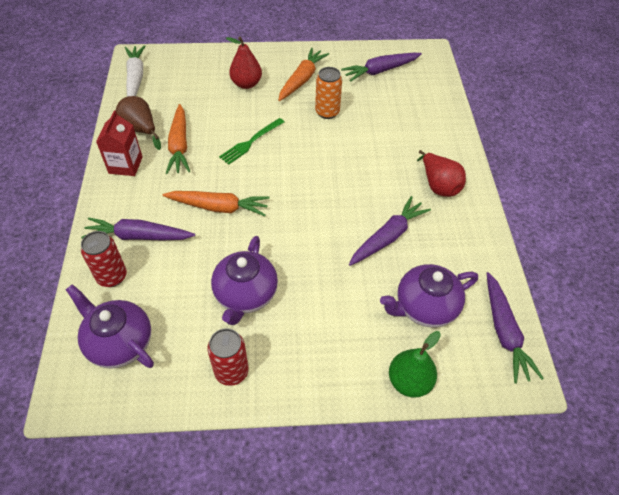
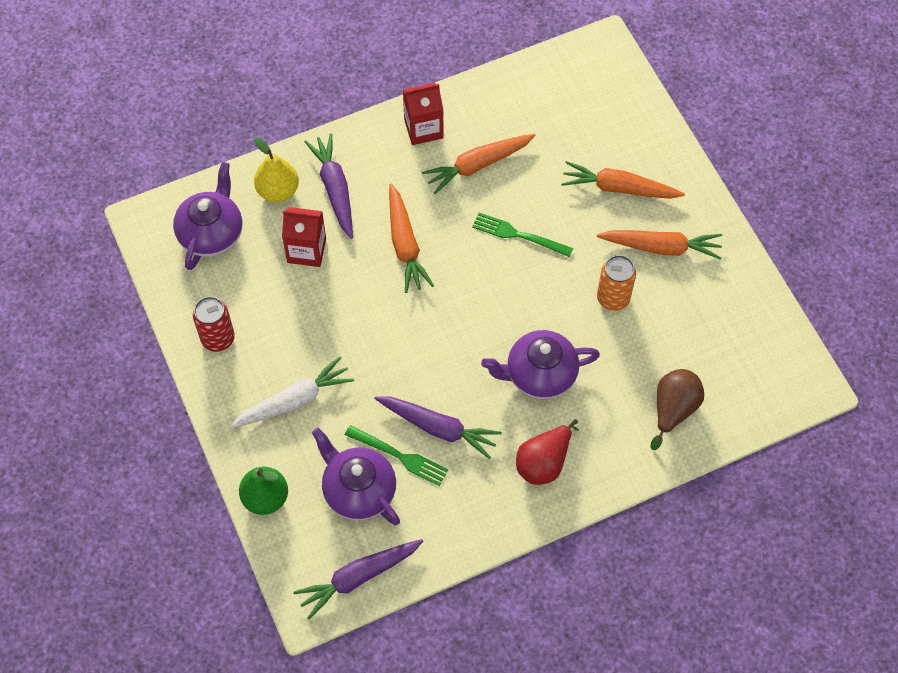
camera: 70 degrees right, 10 degrees up
(112, 276) = (278, 191): red can -> yellow pear
(135, 78) = (566, 67): white carrot -> white carrot (294, 401)
(140, 130) = (483, 116): brown pear -> brown pear (673, 409)
(183, 274) = (306, 250): none -> red carton
(245, 295) = (305, 316): purple teapot -> purple teapot (539, 375)
(246, 84) = (619, 188): red pear -> orange carrot
(380, 71) = (731, 335): purple carrot -> none
(403, 269) = (400, 456): none -> green fork

